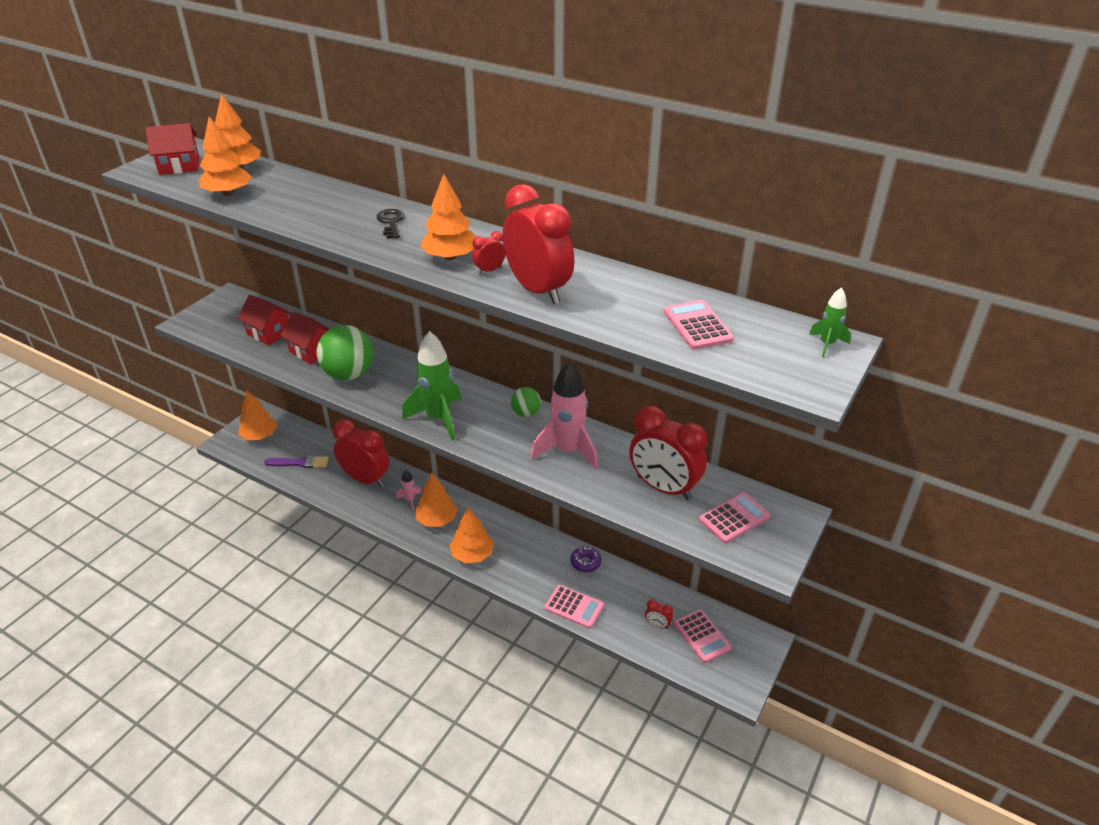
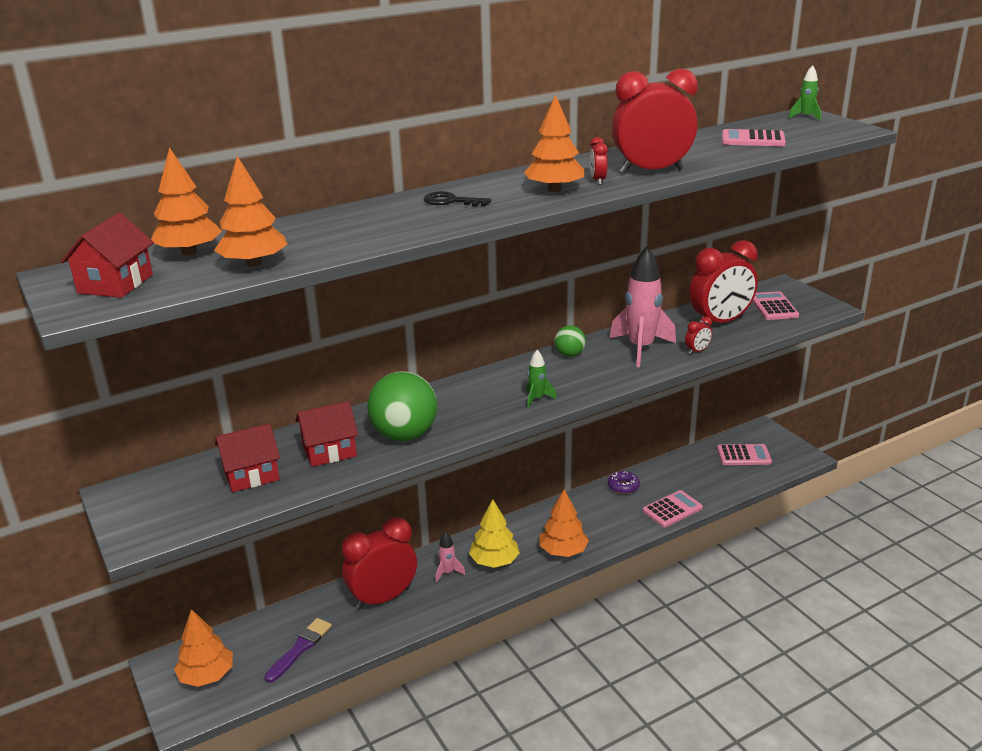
camera: 60 degrees left, 10 degrees down
(437, 520) = (494, 561): orange tree -> yellow tree
(438, 419) = (537, 399): green rocket -> green rocket, size x0.47
(657, 625) = (719, 473): red clock -> red clock (697, 351)

